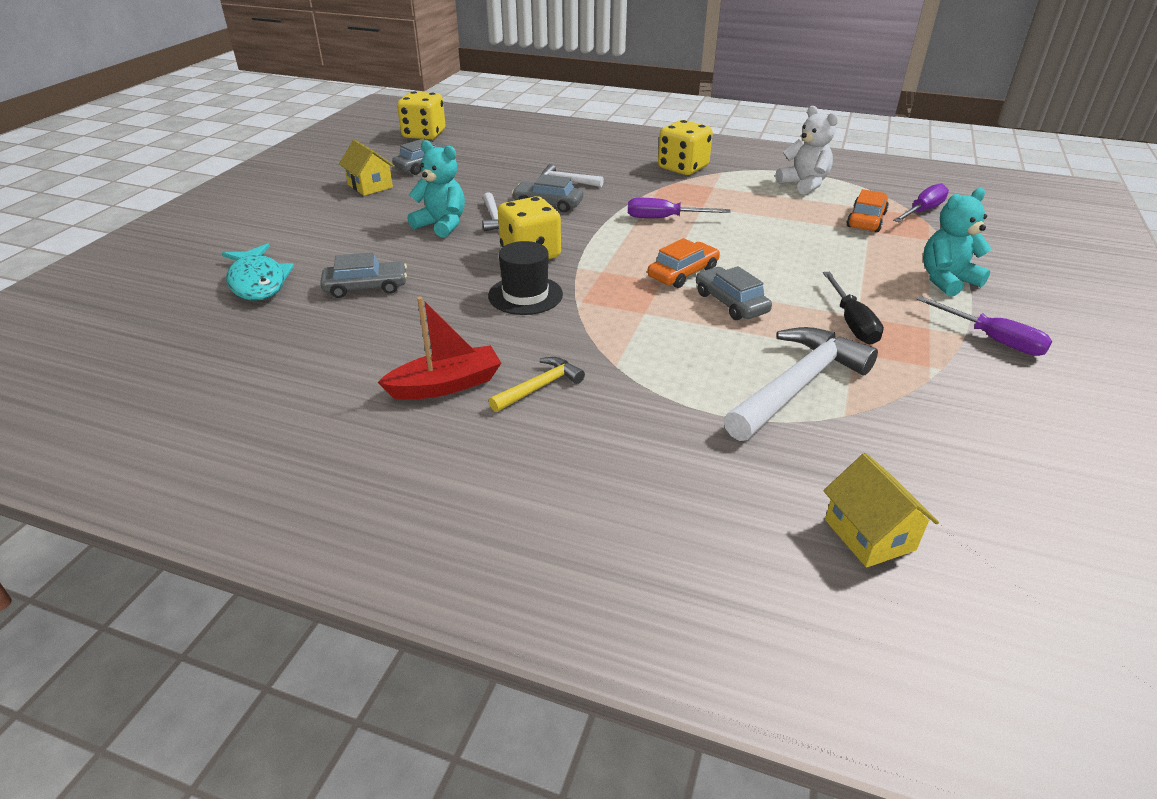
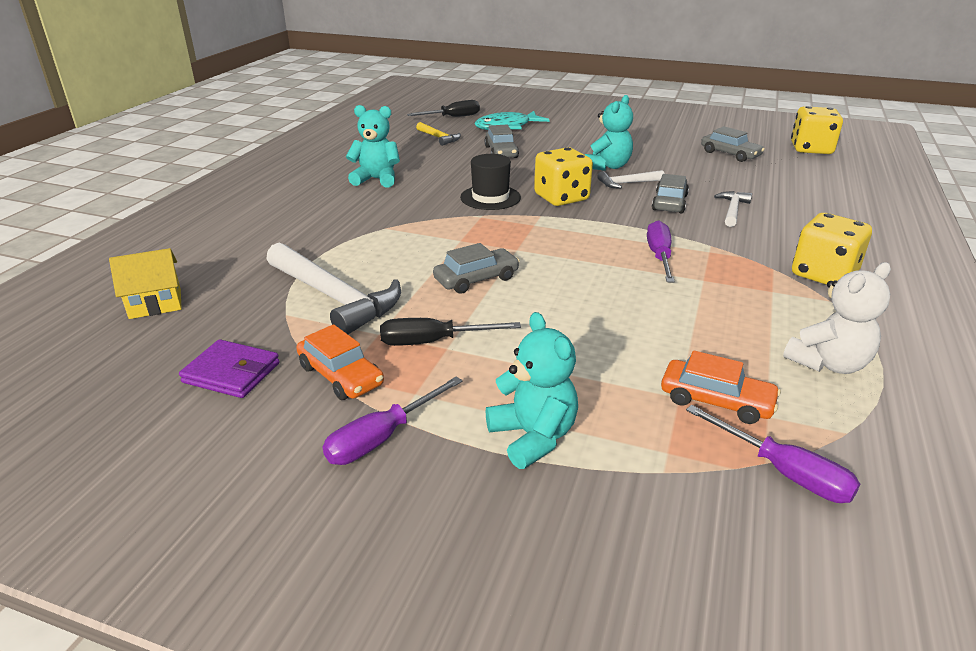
camera: 90 degrees right, 5 degrees down
(173, 328) = (453, 117): none -> black screwdriver
(370, 186) = (673, 140): yellow house -> none
(446, 385) = (376, 179): red boat -> turquoise teddy bear
(539, 387) = (366, 204): yellow hammer -> yellow hammer (439, 138)
(683, 273) = (534, 260): orange car -> orange car (341, 375)
(966, 433) = (232, 373): none -> purple wallet

